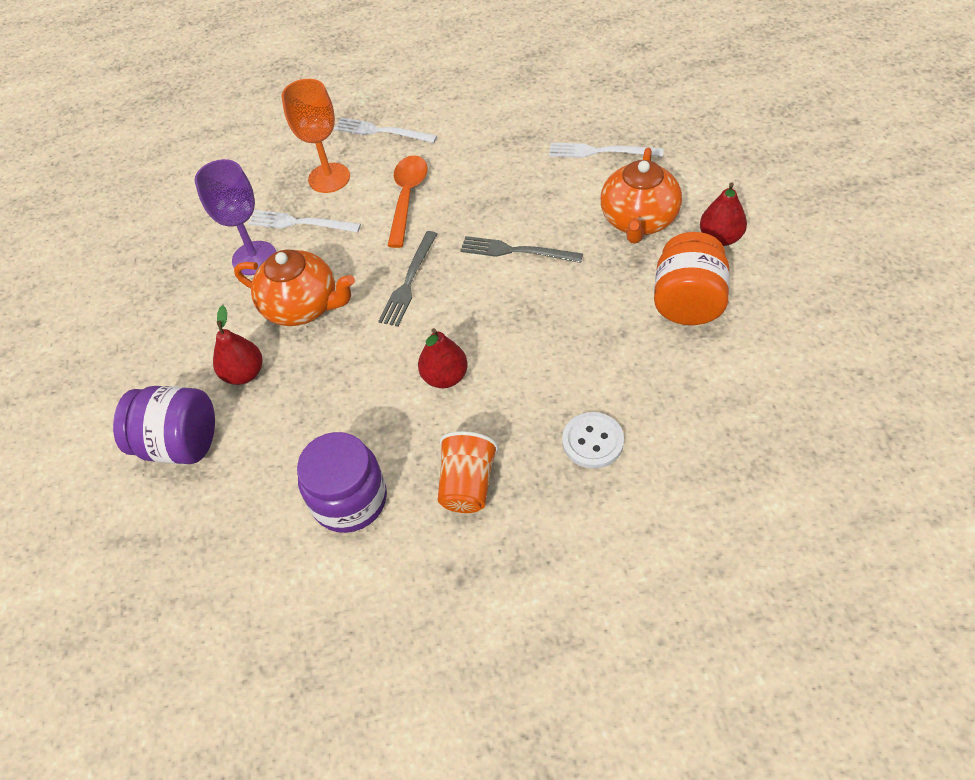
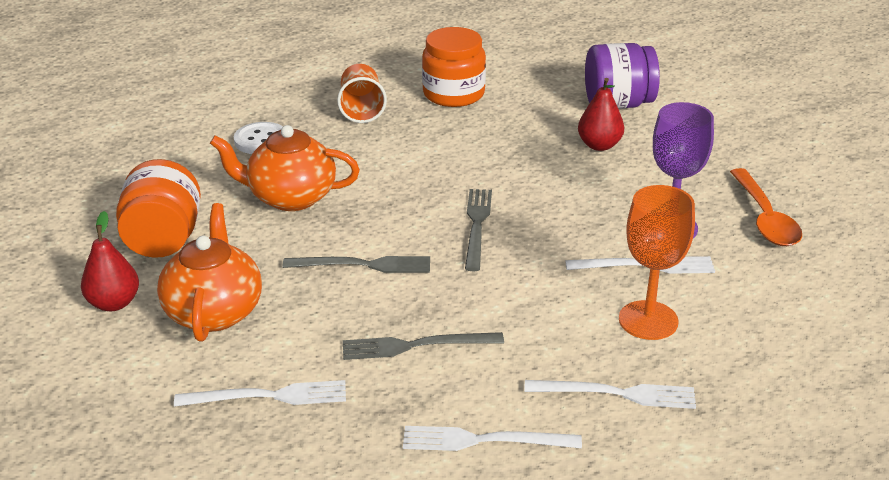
camera: 160 degrees right, 20 degrees down
(303, 306) = (580, 194): orange teapot -> orange teapot (290, 197)
(349, 499) = (453, 94): purple jar -> orange jar
(407, 198) = (525, 307): orange spoon -> orange spoon (764, 218)
(445, 377) = (405, 162): red pear -> none
(473, 113) = (484, 440): none -> white fork
(495, 176) = (416, 346): none -> grey fork

